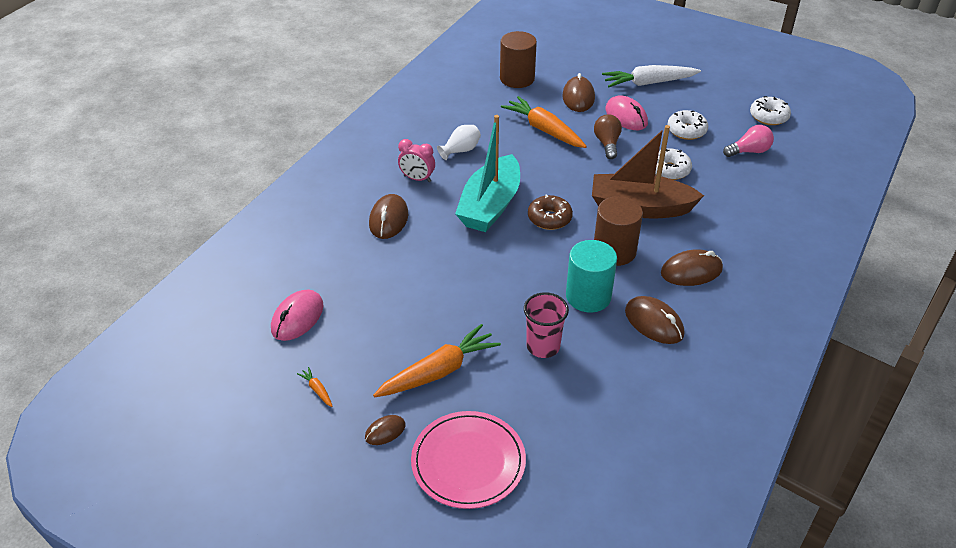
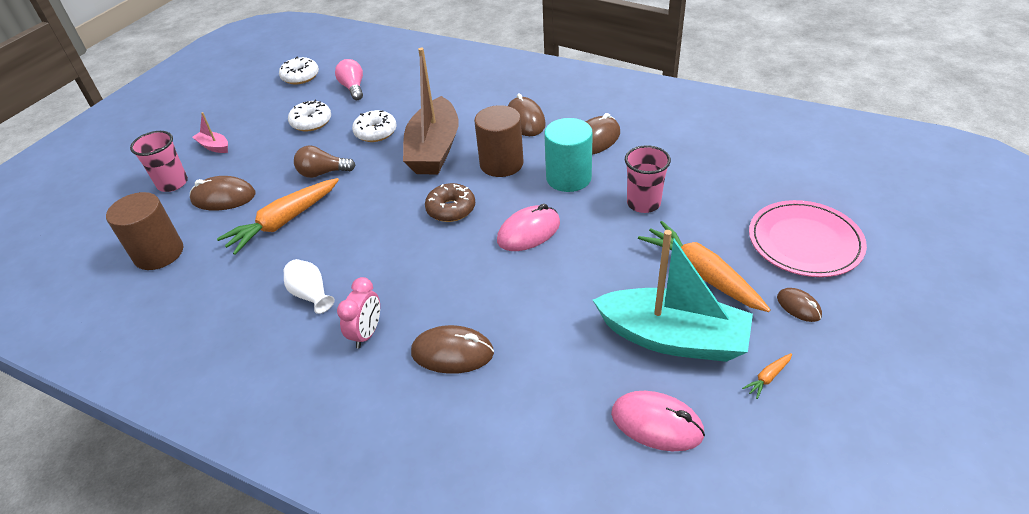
camera: 90 degrees left, 0 degrees up
(490, 205) = (427, 257): turquoise boat -> turquoise boat (672, 338)
(598, 71) = (172, 183): none -> pink cup
(626, 116) = (274, 161): pink mouse -> pink mouse (528, 232)
(648, 83) = (214, 147): white carrot -> pink boat

